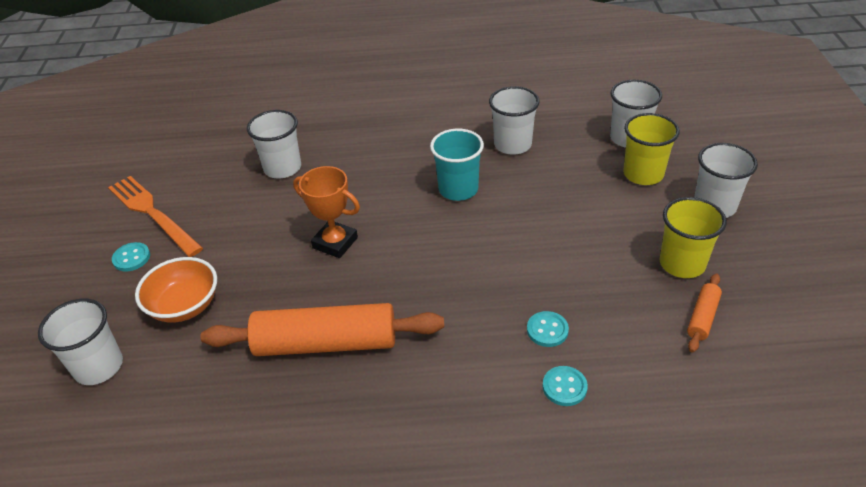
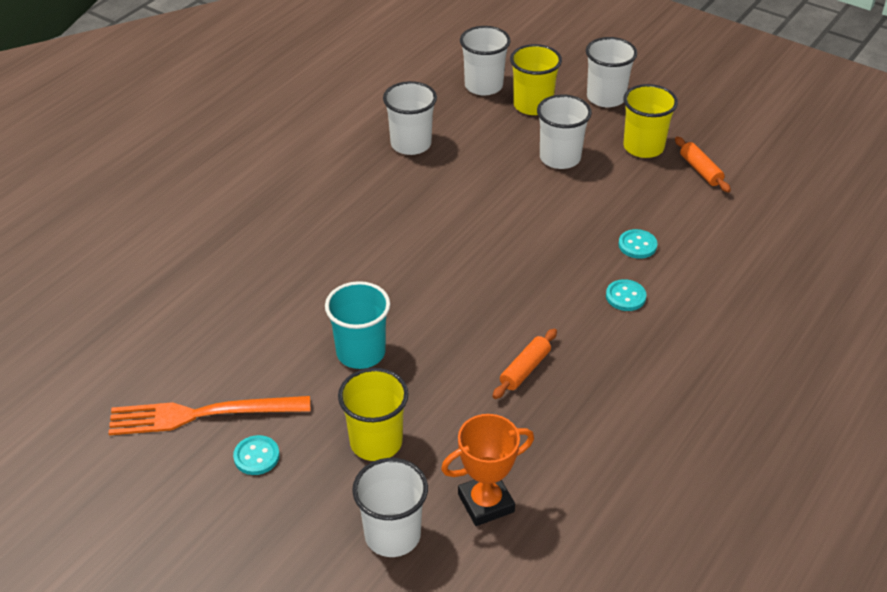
camera: 55 degrees left, 0 degrees up
(185, 306) = (376, 442): orange bowl -> yellow cup
(282, 168) = (253, 292): white cup -> white cup (560, 158)
(326, 343) = (525, 369): orange rolling pin -> orange rolling pin, size x0.45
(335, 243) = (407, 307): orange trophy -> orange trophy (486, 503)
(458, 189) = (428, 203): turquoise cup -> turquoise cup (361, 352)
(564, 387) = (697, 267): turquoise button -> turquoise button (625, 296)

